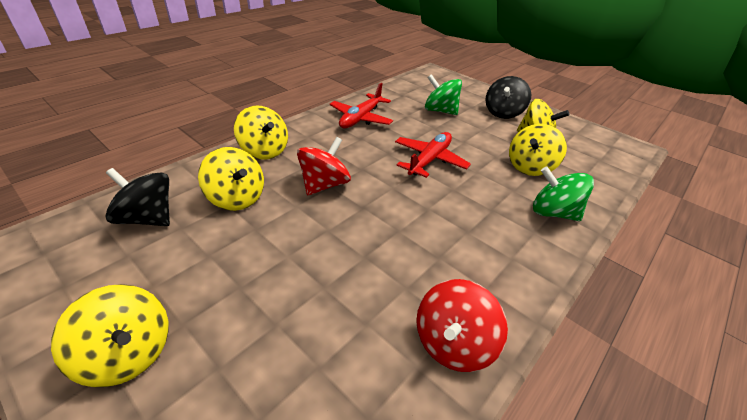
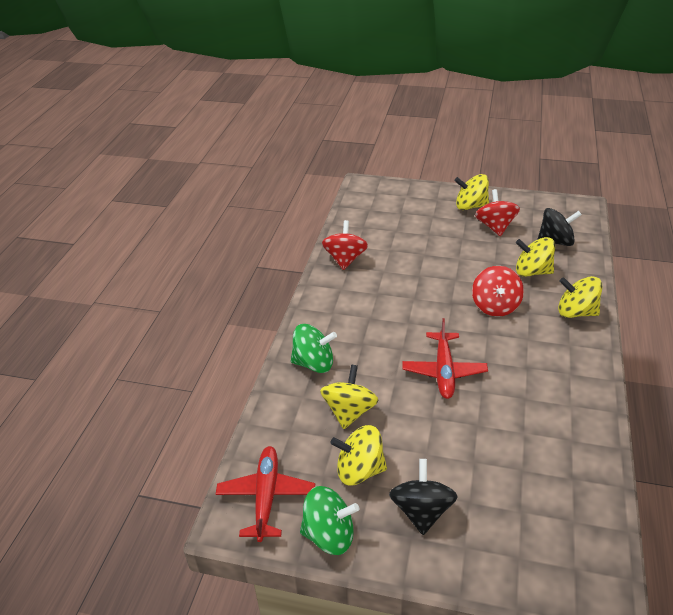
camera: 155 degrees right, 0 degrees up
(169, 282) = (495, 227): none -> red spinning top
(361, 118) = (560, 396): red plane -> red plane (266, 496)
(440, 111) = (498, 465): green spinning top -> green spinning top (329, 534)

